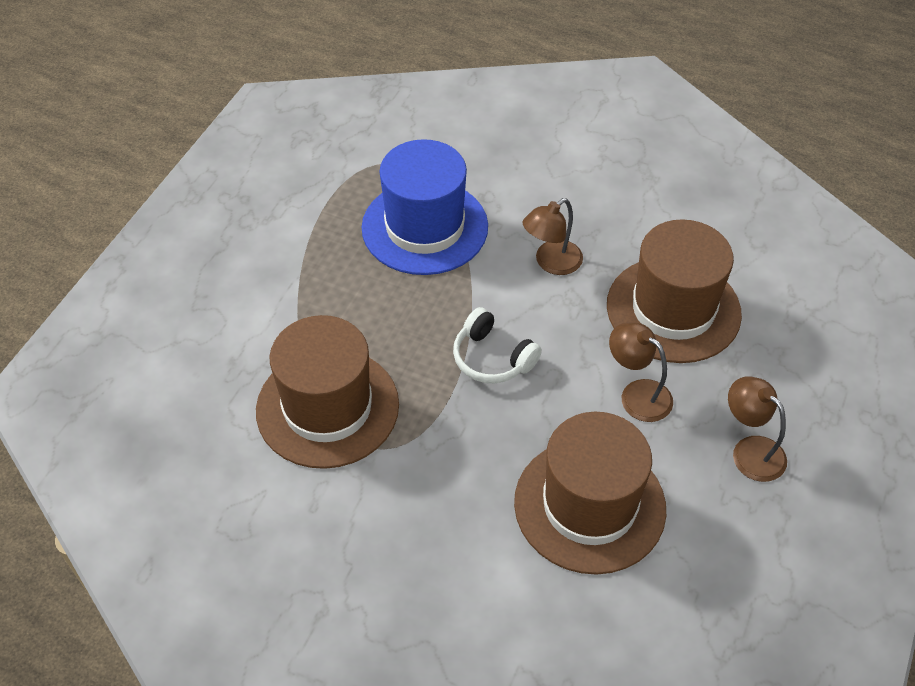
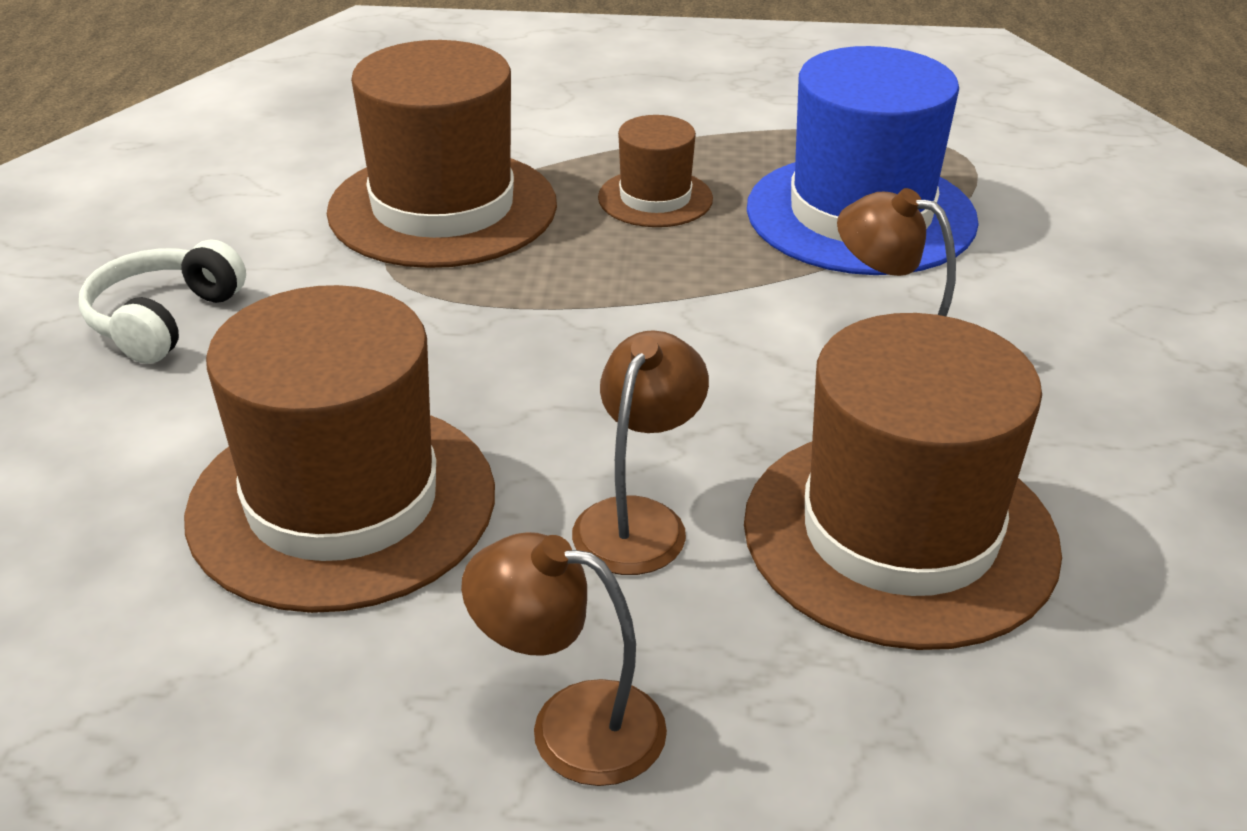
camera: 70 degrees right, 15 degrees down
(365, 306) = (655, 198): none -> brown hat
(492, 358) = (623, 332): white headphones -> white headphones (163, 320)
(750, 450) = (570, 726): brown lamp -> brown lamp turned 105 degrees counterclockwise

